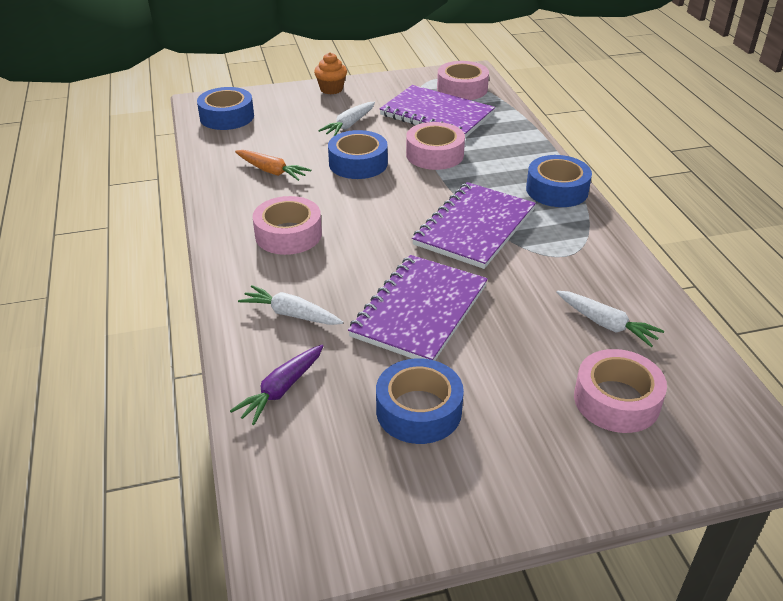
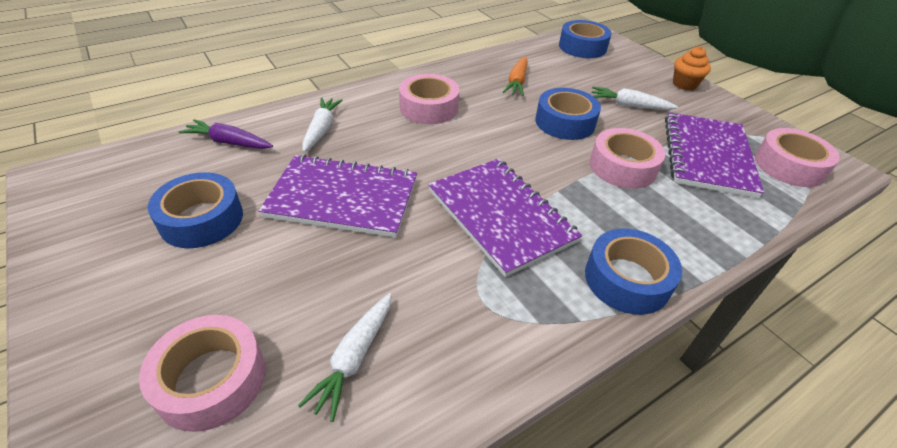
camera: 70 degrees right, 5 degrees up
(474, 227) = (500, 216): purple notebook -> purple notebook turned 45 degrees clockwise

